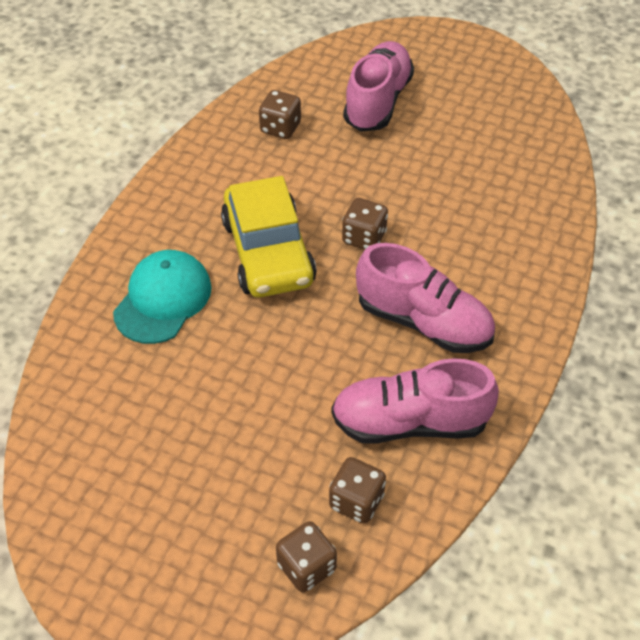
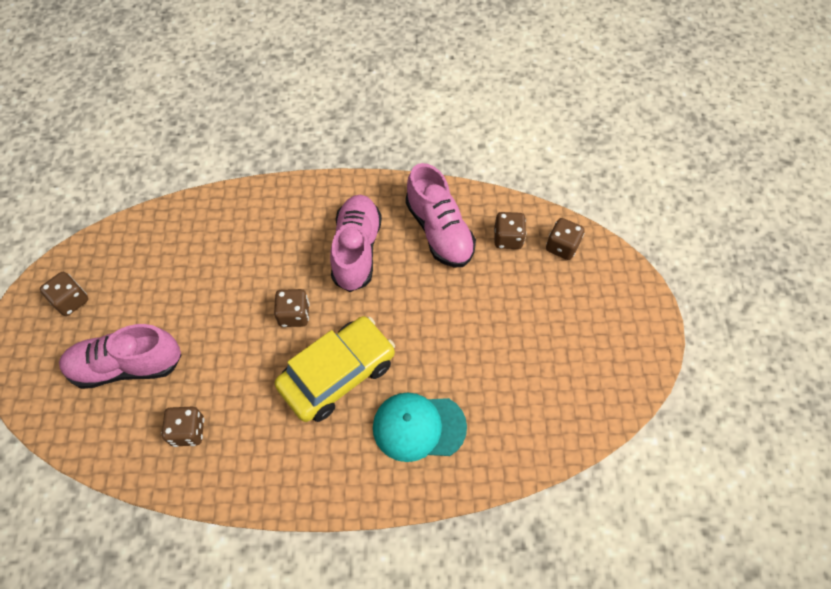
camera: 115 degrees left, 10 degrees up
(477, 78) = (71, 301): none -> brown dice

